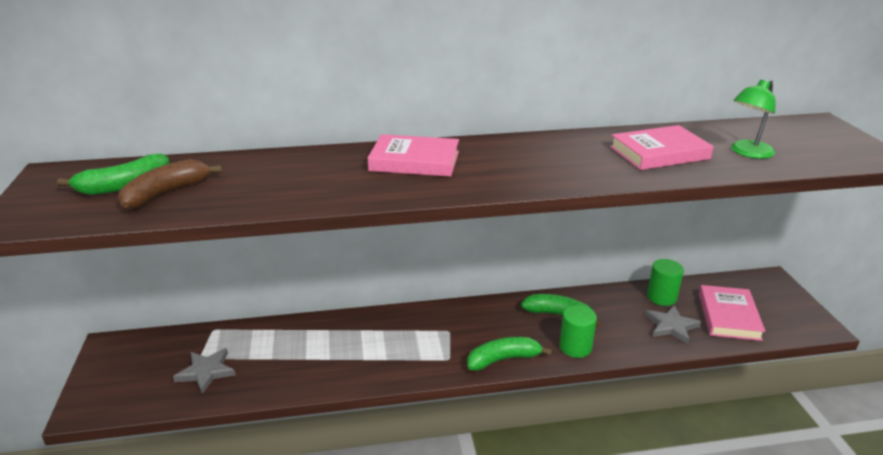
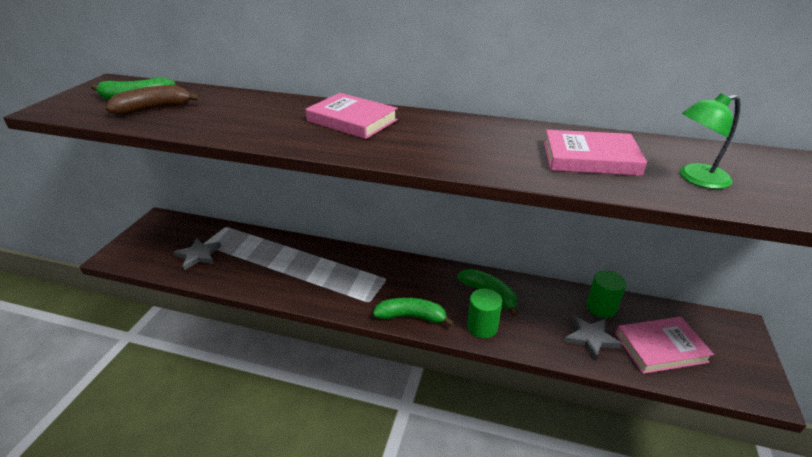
camera: 25 degrees right, 5 degrees up
(728, 316) = (660, 348): pink book -> pink book turned 45 degrees clockwise

